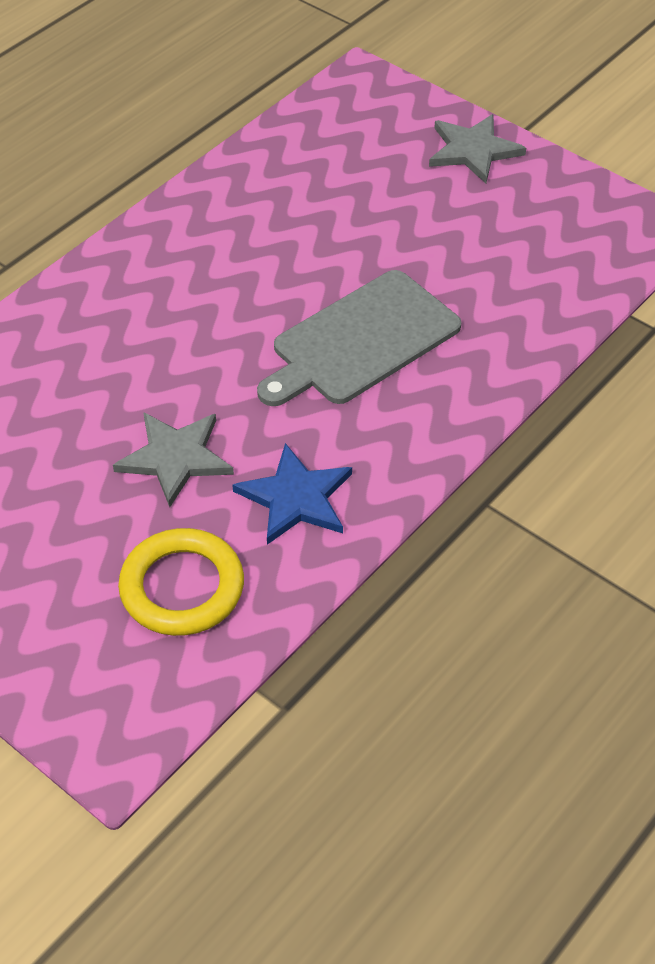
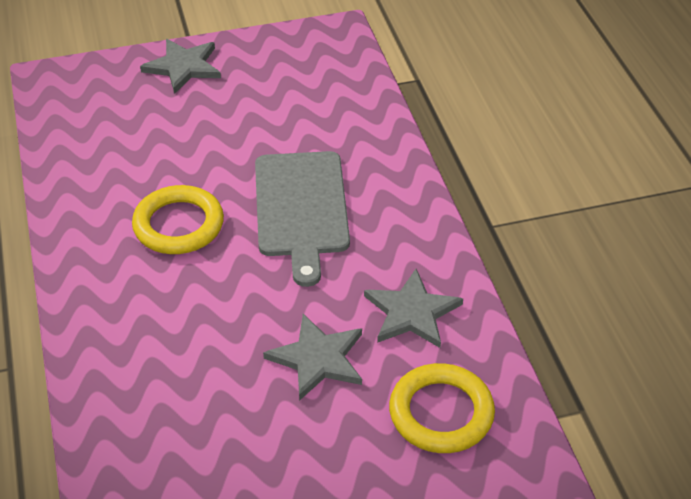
camera: 55 degrees left, 5 degrees down
(257, 269) = (178, 225): none -> yellow ring
(296, 498) = (411, 312): blue star -> grey star

